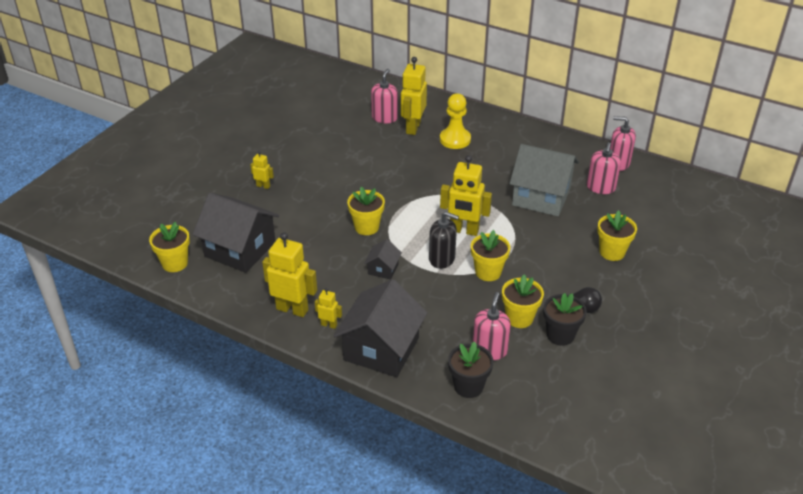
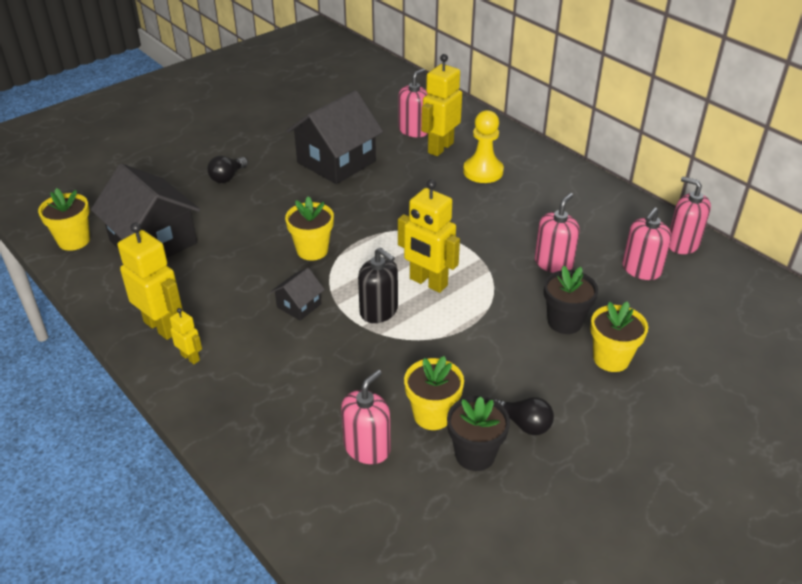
camera: 20 degrees right, 0 degrees up
(263, 186) = (227, 177): yellow robot -> black light bulb
(381, 349) = (232, 406): black house -> black house (336, 162)
(468, 386) = (309, 490): black flower pot -> black flower pot (564, 322)
(488, 272) = (427, 343): yellow flower pot -> none
(541, 197) = (553, 263): grey house -> pink soap dispenser

